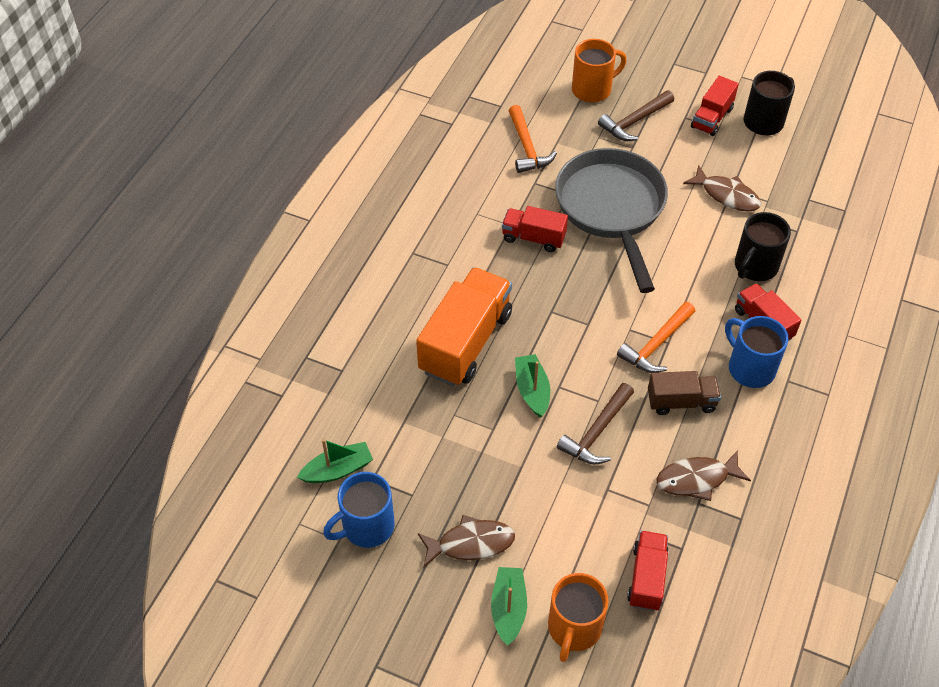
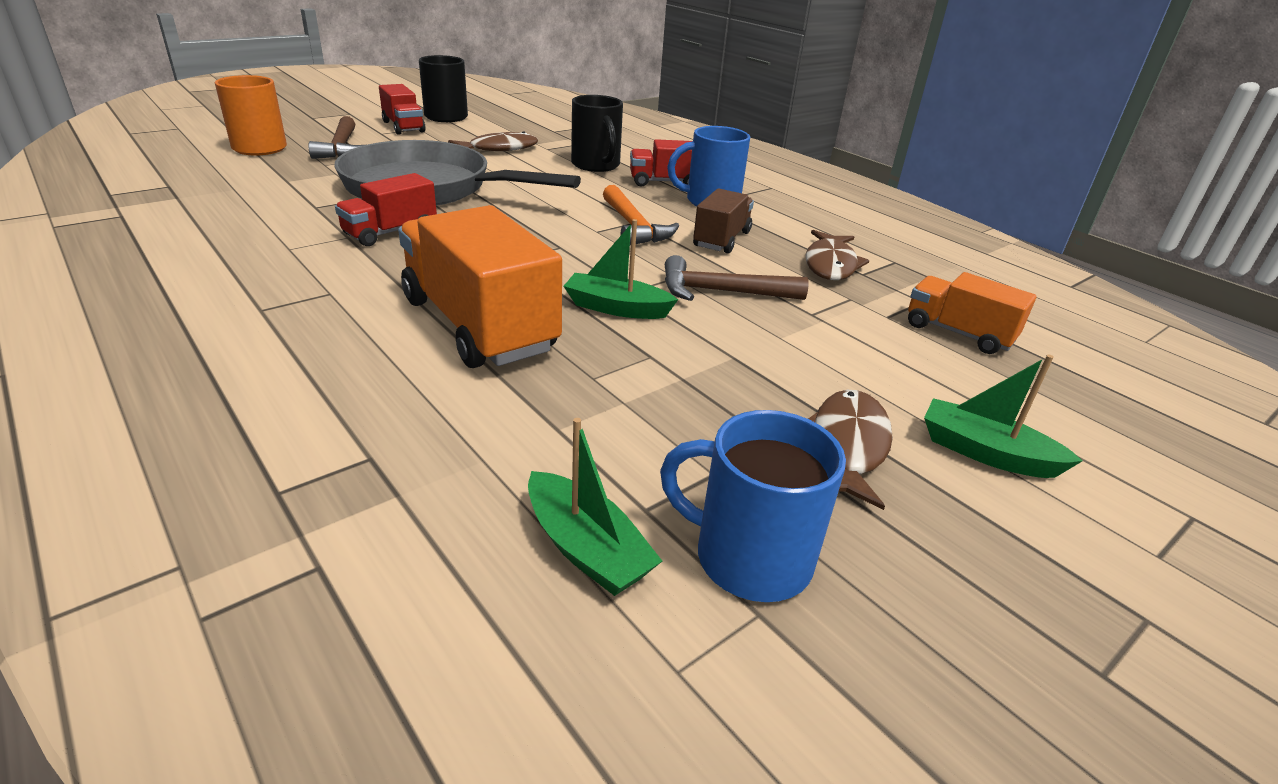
camera: 65 degrees left, 20 degrees down
(338, 470) = (586, 548): green boat -> green boat turned 135 degrees clockwise
(366, 526) = (748, 557): blue mug -> blue mug turned 120 degrees clockwise
(527, 147) = (258, 194): orange hammer -> none
(574, 628) = (1031, 409): orange mug -> none
(597, 432) = (721, 292): brown hammer -> brown hammer turned 120 degrees clockwise
(647, 578) = (958, 333): red truck -> orange truck

